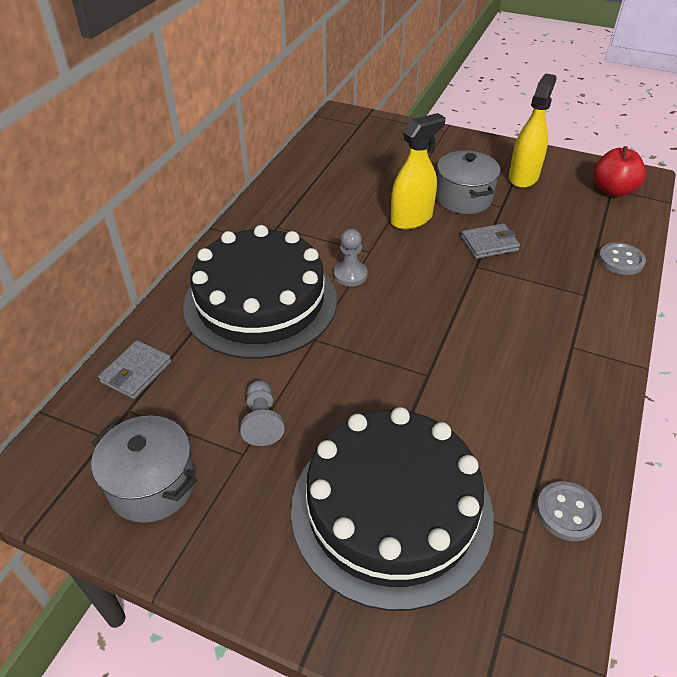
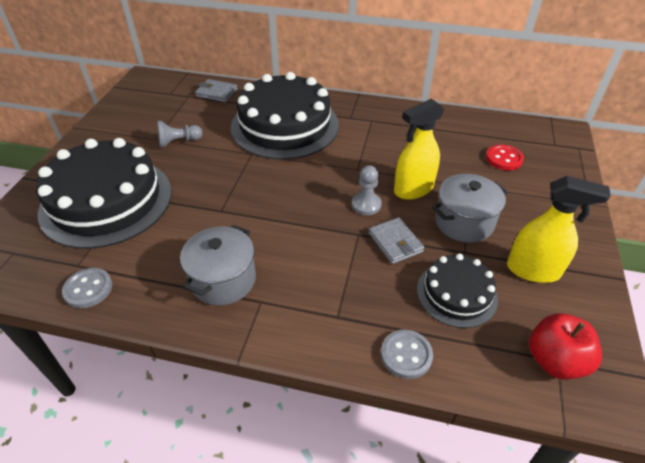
camera: 80 degrees right, 0 degrees up
(152, 485) = (137, 114): grey pot -> grey pot (223, 280)
(350, 275) = (325, 162): grey pawn -> grey pawn (366, 204)
(374, 156) = (504, 159): none -> red button
(411, 219) = (413, 189): yellow spray bottle -> yellow spray bottle turned 105 degrees clockwise
(552, 221) = (456, 294): none -> black cake

